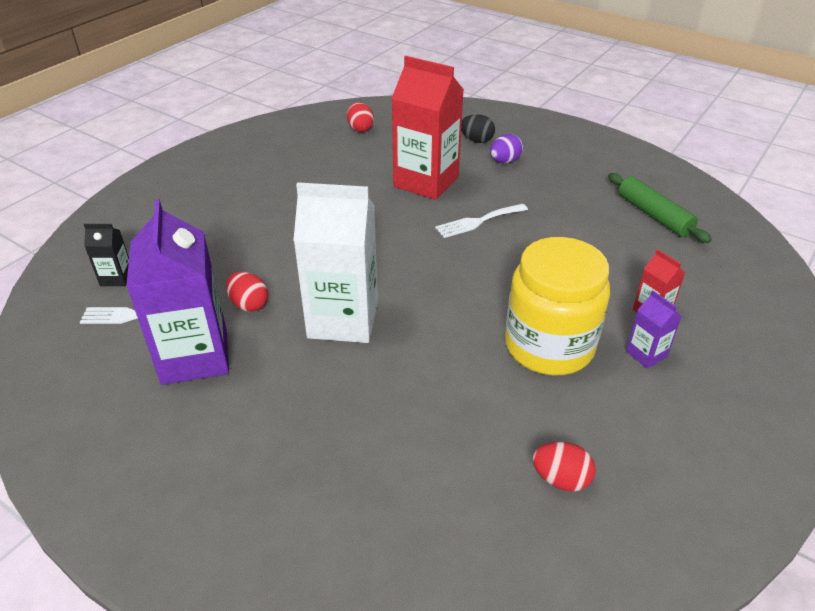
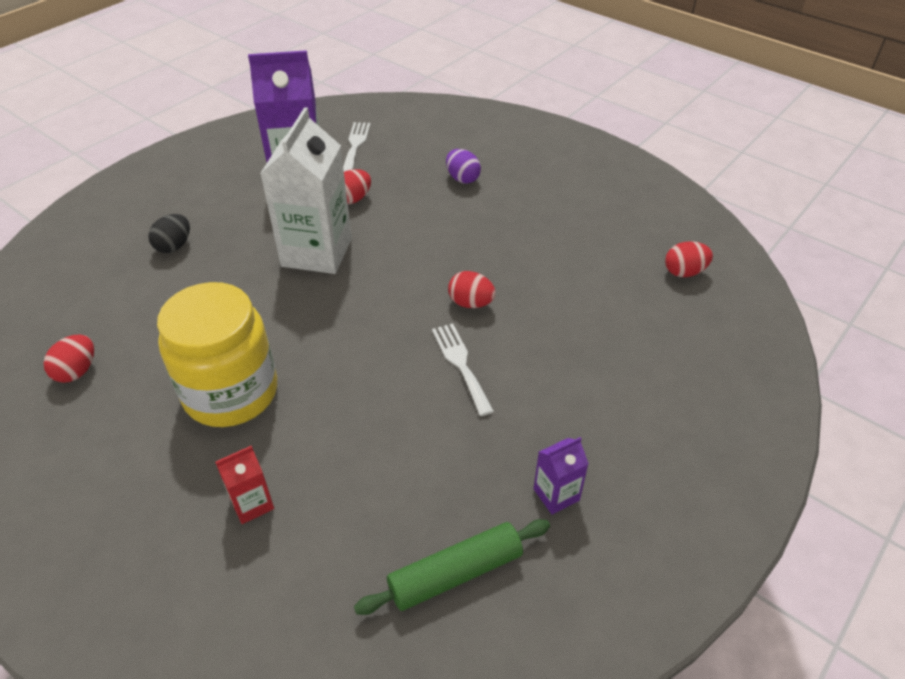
camera: 95 degrees right, 5 degrees up
(116, 278) = (405, 132): black carton -> none
(407, 220) = (471, 303): none -> red egg
(426, 182) = (552, 325): red carton -> none
(476, 140) = (668, 387): black egg -> black egg (174, 246)
(505, 161) = (609, 412): purple egg -> purple egg (462, 178)
(646, 354) = (187, 476): purple carton -> purple carton (556, 494)

